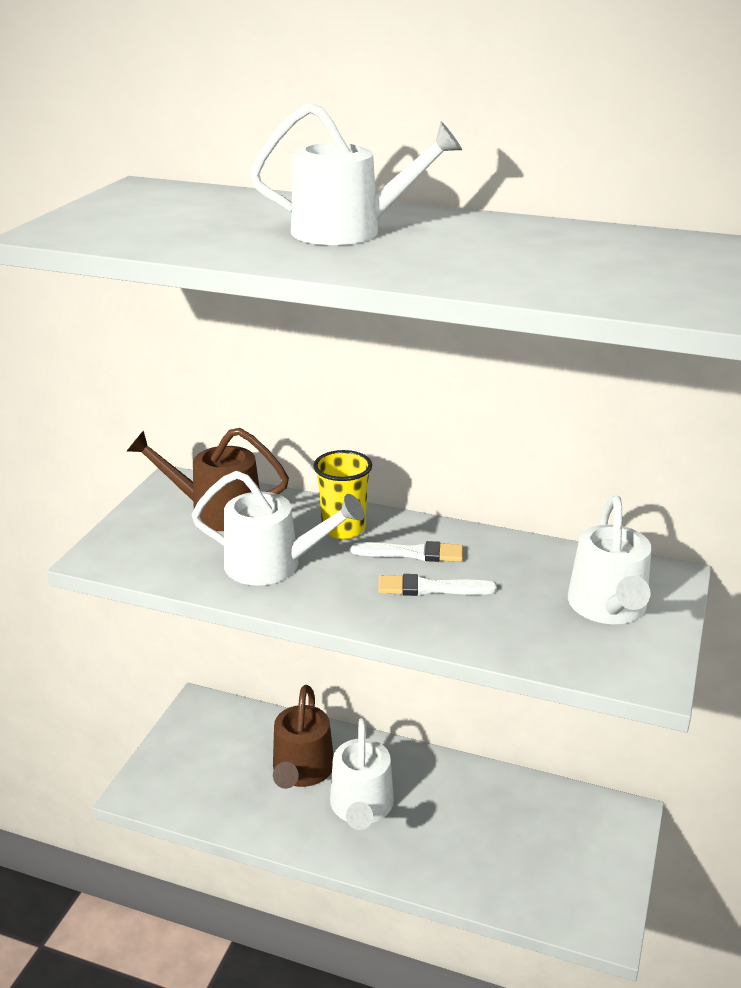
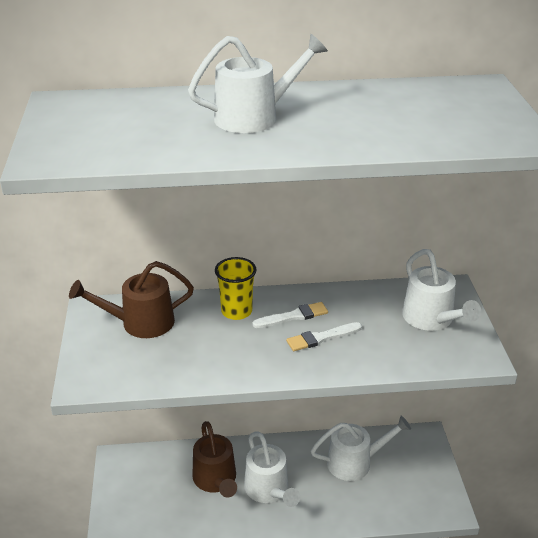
camera: 25 degrees left, 5 degrees up
(273, 565) = (210, 351): white watering can -> white watering can (355, 462)

